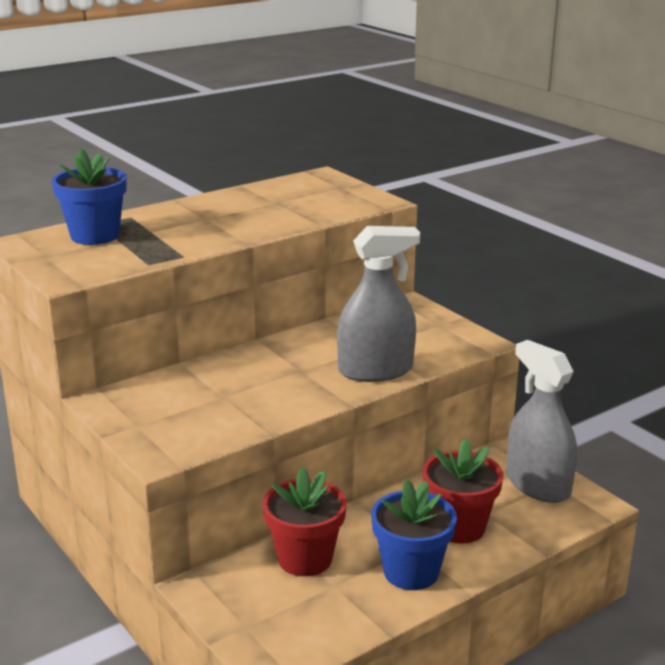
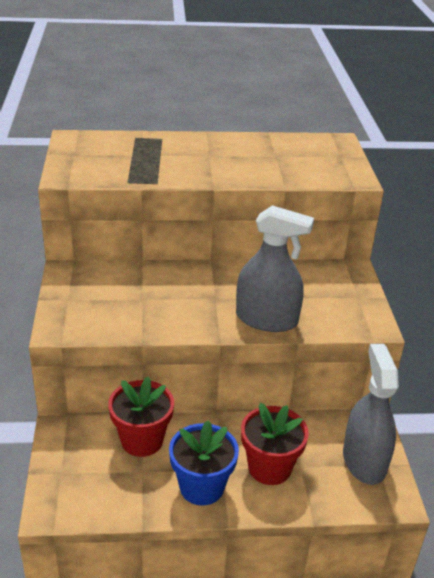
camera: 30 degrees right, 10 degrees up
(95, 236) = (120, 147): blue flower pot -> none

